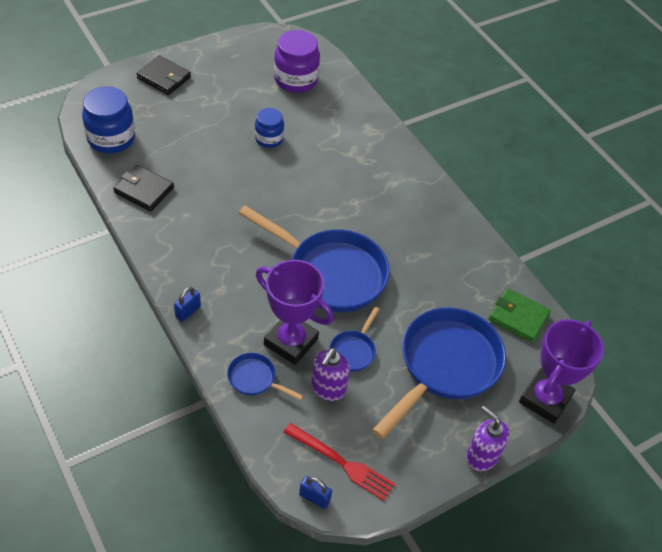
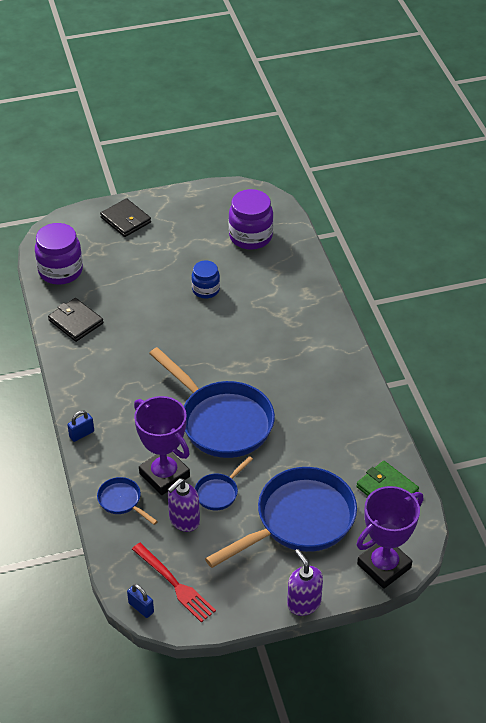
camera: 20 degrees right, 5 degrees down
(111, 138) = (60, 271): blue jar -> purple jar

